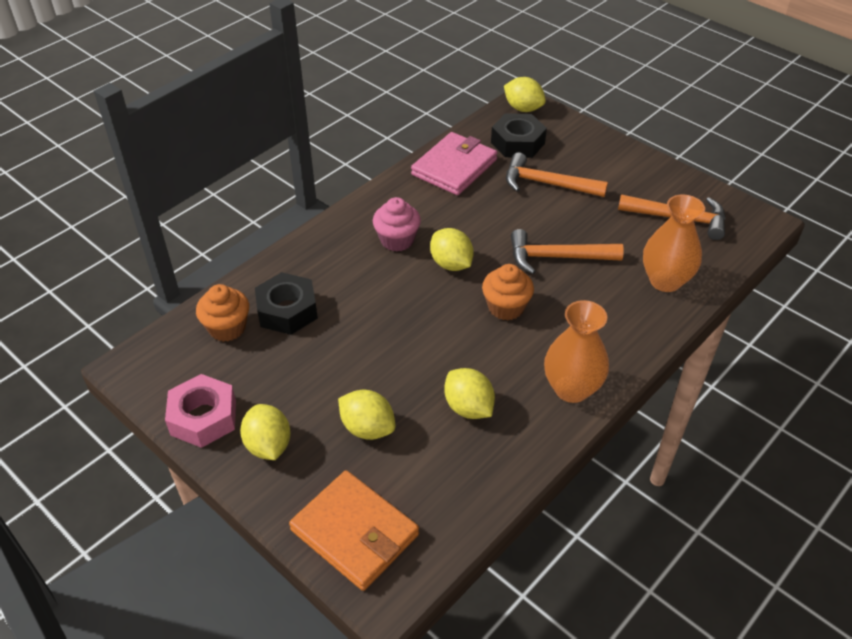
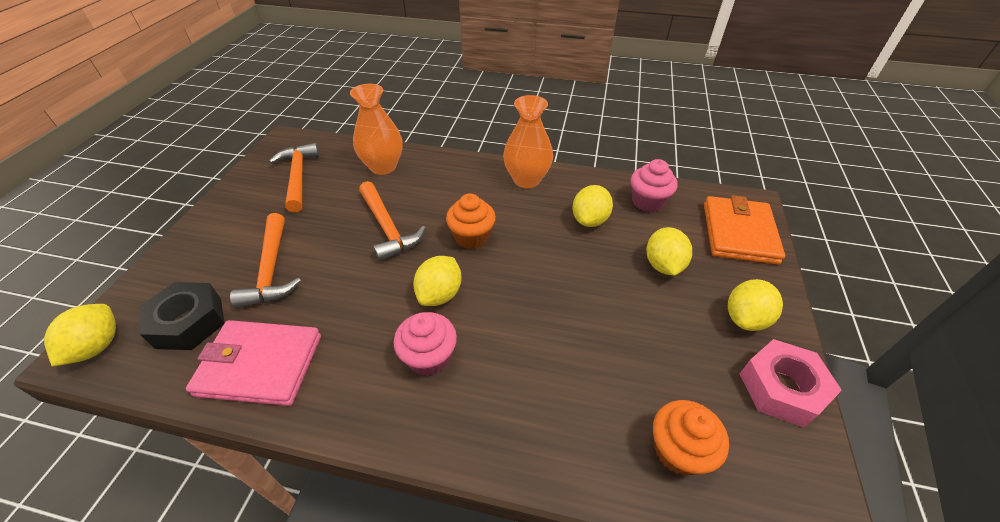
camera: 120 degrees left, 0 degrees up
(287, 310) = (605, 402): black nut -> none
(461, 480) = (647, 202): none -> pink cupcake

